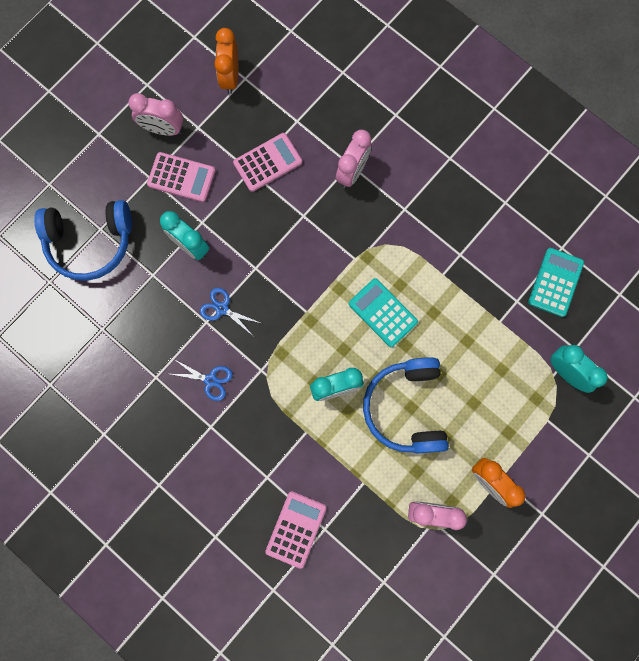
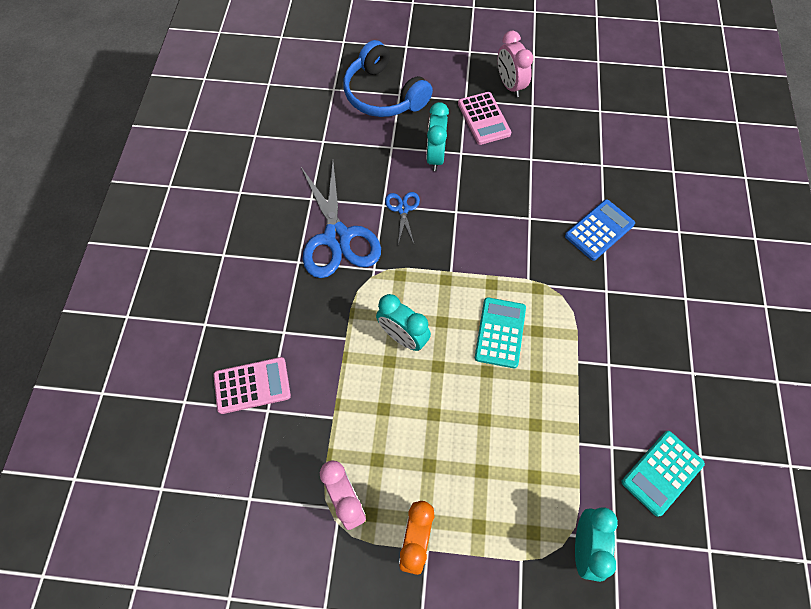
camera: 55 degrees right, 15 degrees down
(210, 380) = (337, 237): blue scissors -> blue scissors, size x2.18
(230, 77) = (591, 101): orange clock -> none
(268, 162) = (549, 166): pink calculator -> none
(352, 172) = (599, 230): pink clock -> blue calculator
(406, 408) = (430, 410): blue headphones -> none
(555, 282) = (662, 473): turquoise calculator -> turquoise calculator turned 150 degrees clockwise

